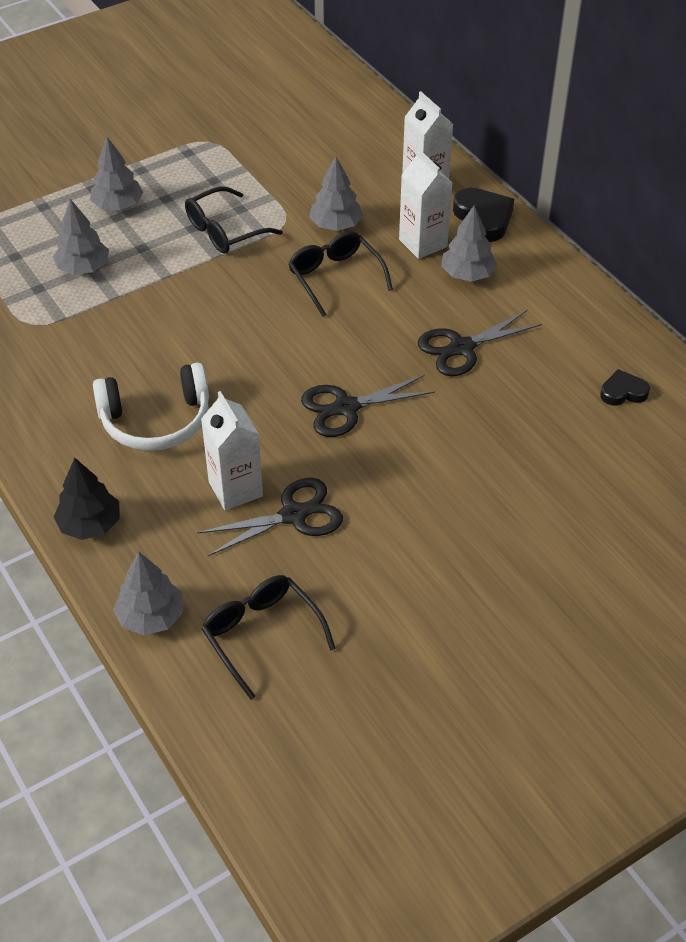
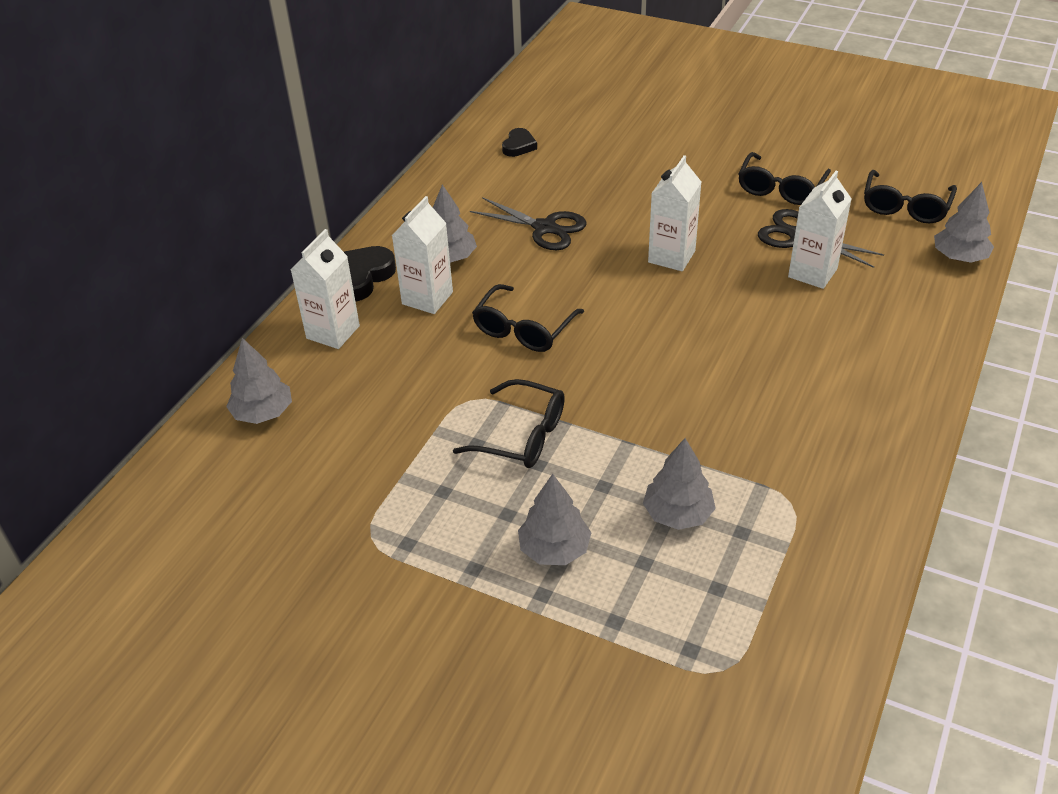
camera: 120 degrees left, 5 degrees down
(90, 524) = (936, 327): black tree -> none
(156, 420) = (802, 348): white headphones -> none
(336, 225) = (446, 363): grey tree -> grey tree (263, 413)
(346, 408) = (671, 256): black scissors -> white carton
(380, 551) = (780, 189): none -> black glasses
(623, 392) = (519, 146): black heart -> black heart turned 120 degrees counterclockwise

